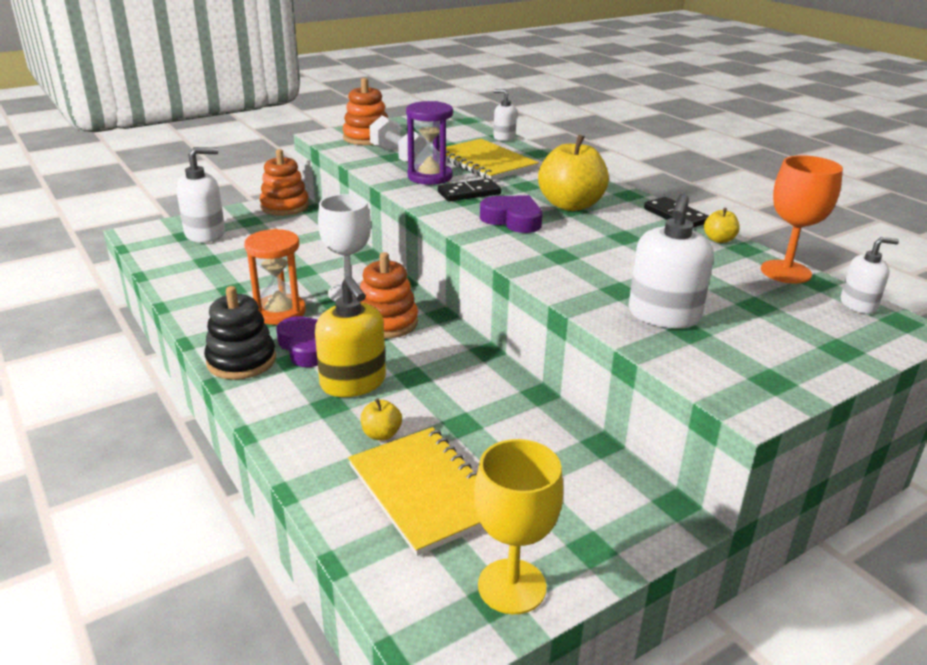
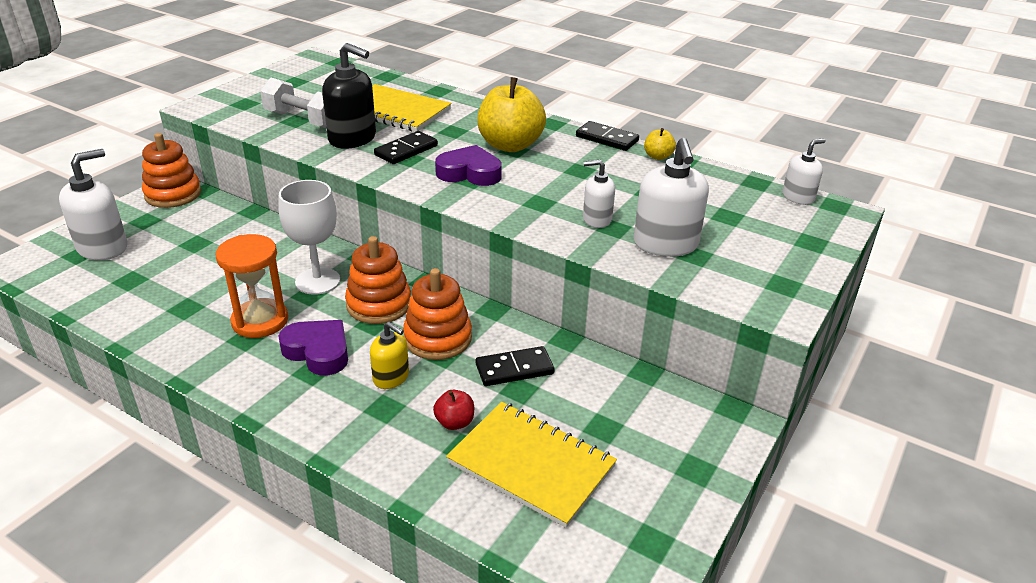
camera: 25 degrees left, 5 degrees up
(241, 361) = (259, 387): black stacking toy -> none
(353, 383) = (391, 377): yellow soap dispenser -> yellow soap dispenser, size x0.58
(367, 138) = (249, 102): orange stacking toy -> orange stacking toy (438, 338)
(381, 434) = (454, 422): yellow apple -> red apple
(430, 177) = (352, 138): purple hourglass -> black soap dispenser
(470, 405) = (514, 369): none -> black domino
(504, 137) = (391, 77): white soap dispenser -> white soap dispenser (596, 219)
(512, 586) = (658, 525): yellow goblet -> none
(785, 272) = (728, 178): orange goblet -> none

